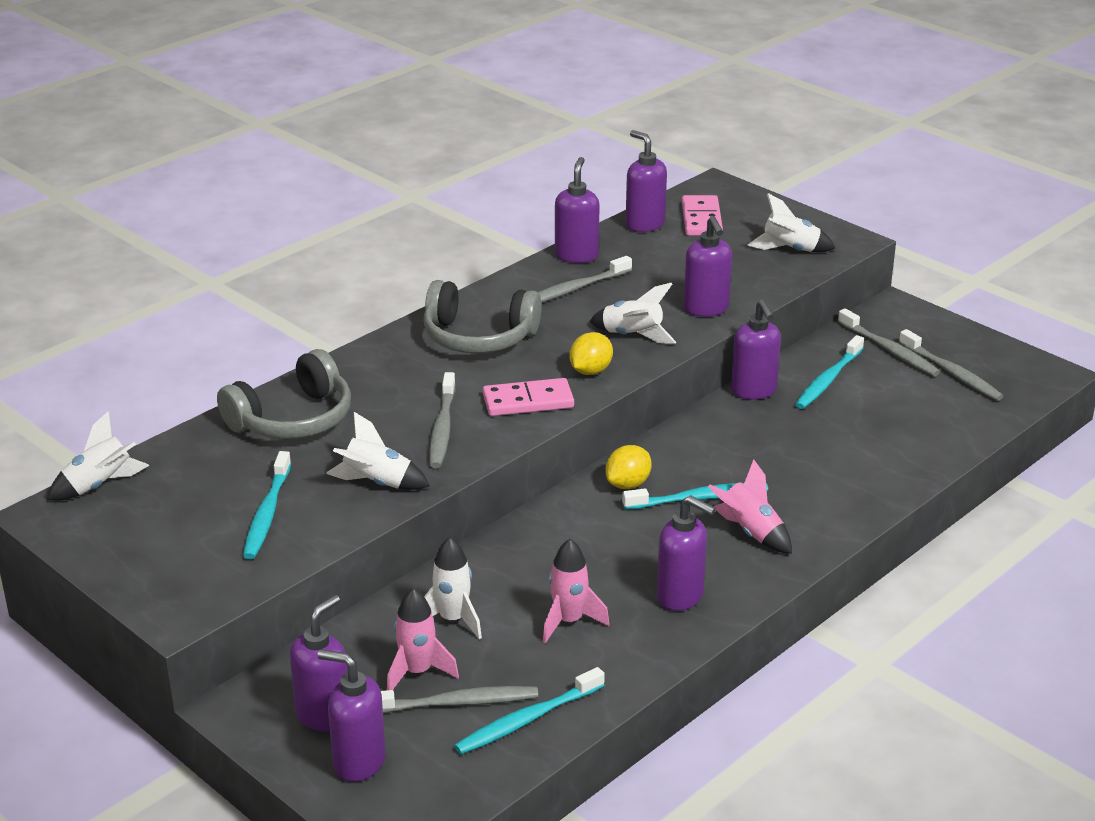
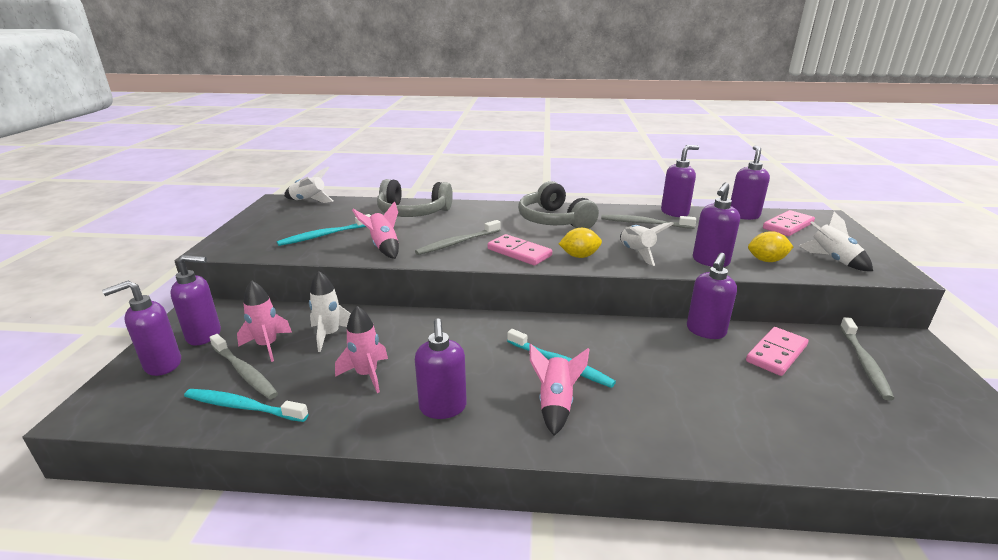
camera: 50 degrees right, 5 degrees down
(358, 762) = (162, 365): purple soap dispenser -> purple soap dispenser turned 105 degrees counterclockwise
(377, 483) = (384, 247): white rocket -> pink rocket
(628, 484) = (535, 332): yellow lemon -> yellow lemon (766, 260)
(828, 380) = (776, 353): turquoise toothbrush -> pink domino
(951, 373) = (909, 407): grey toothbrush -> none

